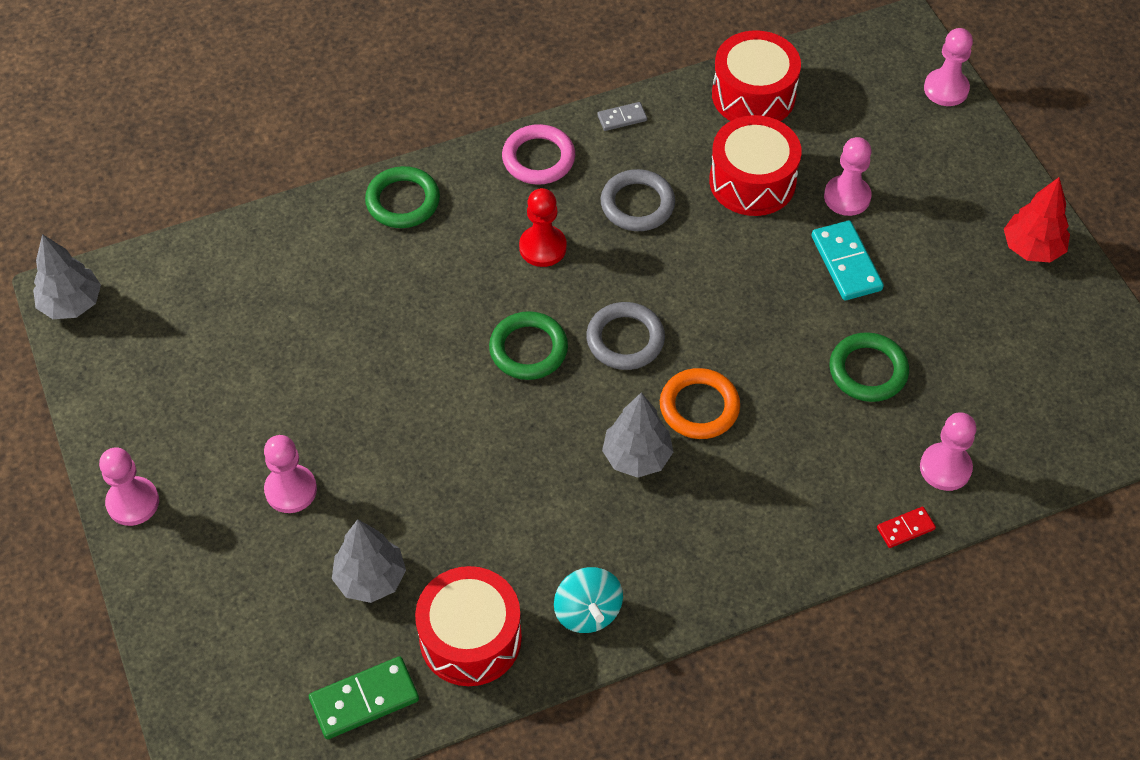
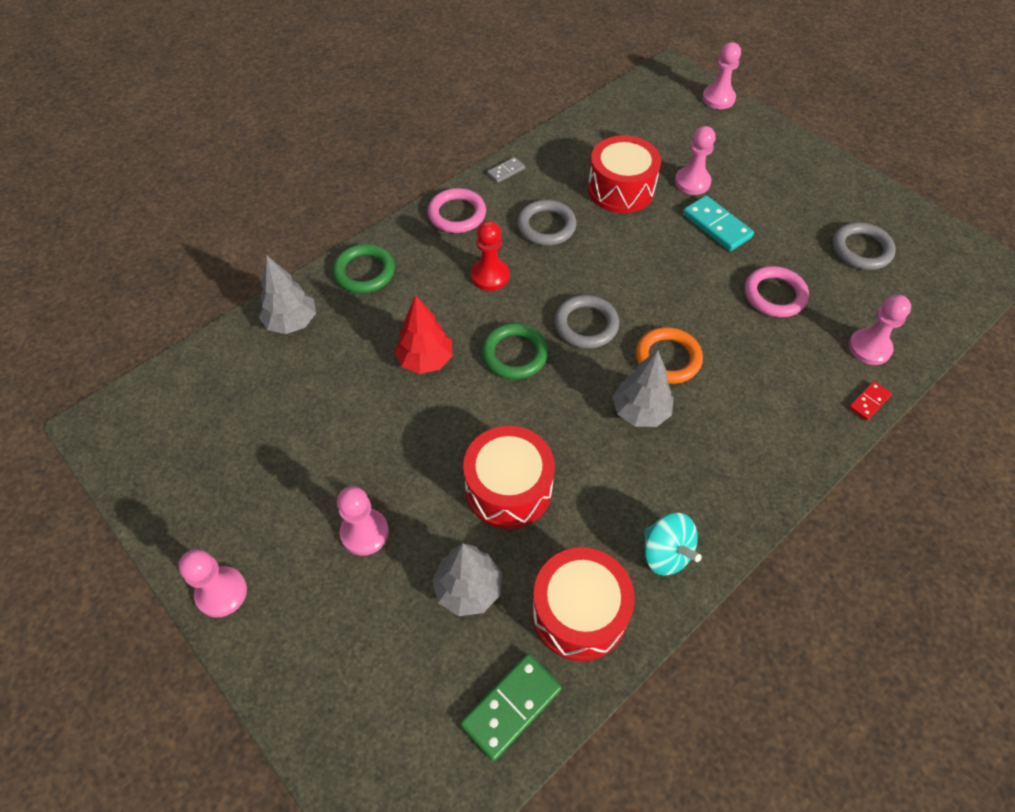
camera: 20 degrees left, 0 degrees up
(72, 304) = (106, 432): grey tree -> grey tree (292, 322)
(753, 95) = (591, 134): red drum -> red drum (508, 488)
(868, 370) = (774, 295): green ring -> pink ring
(1011, 346) = (861, 249): none -> grey ring
(1032, 248) = (834, 182): red tree -> red tree (425, 360)

